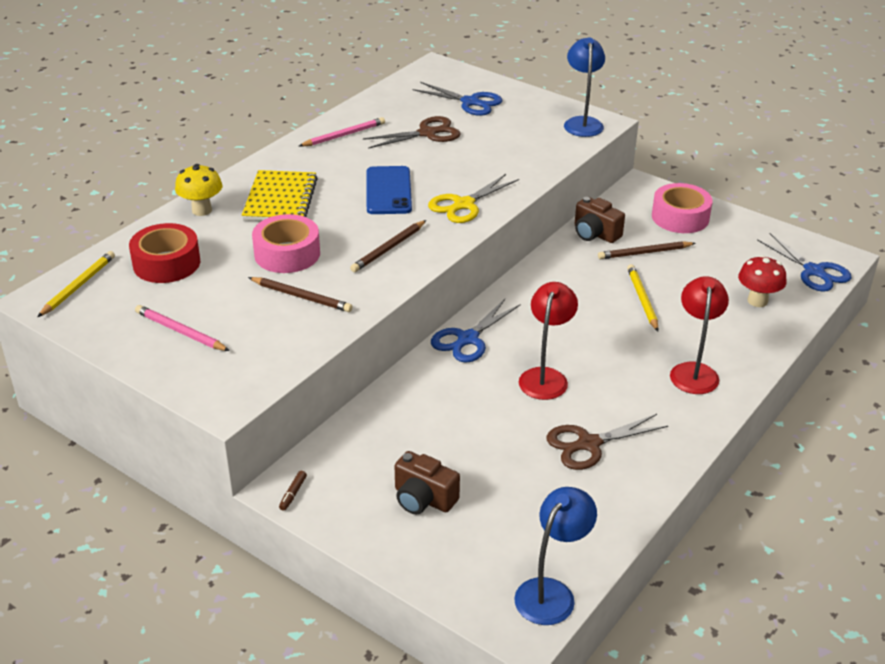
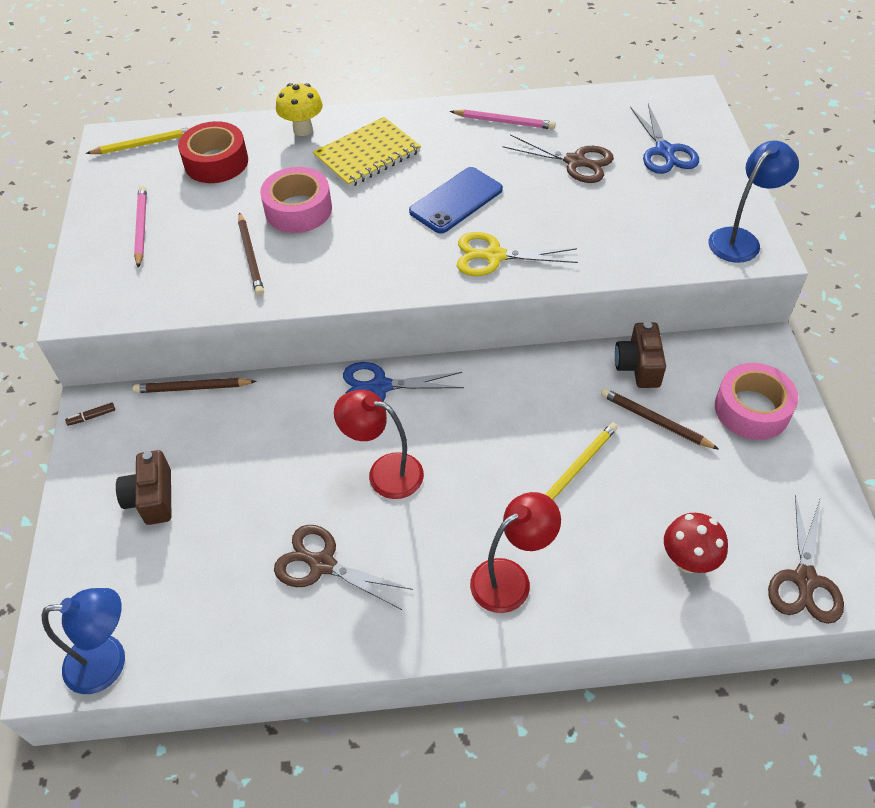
camera: 50 degrees right, 15 degrees up
(388, 248) = (372, 257): brown pencil -> brown pencil (193, 388)
(545, 377) = (384, 472): red lamp -> red lamp turned 135 degrees counterclockwise
(814, 271) = (805, 580): blue scissors -> brown scissors

